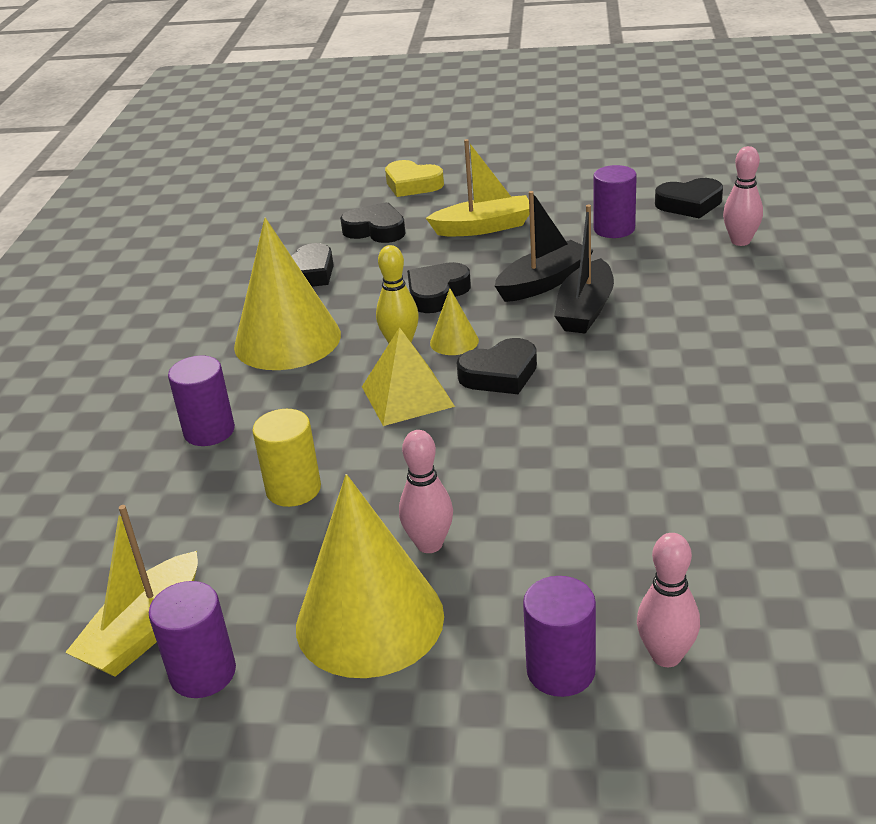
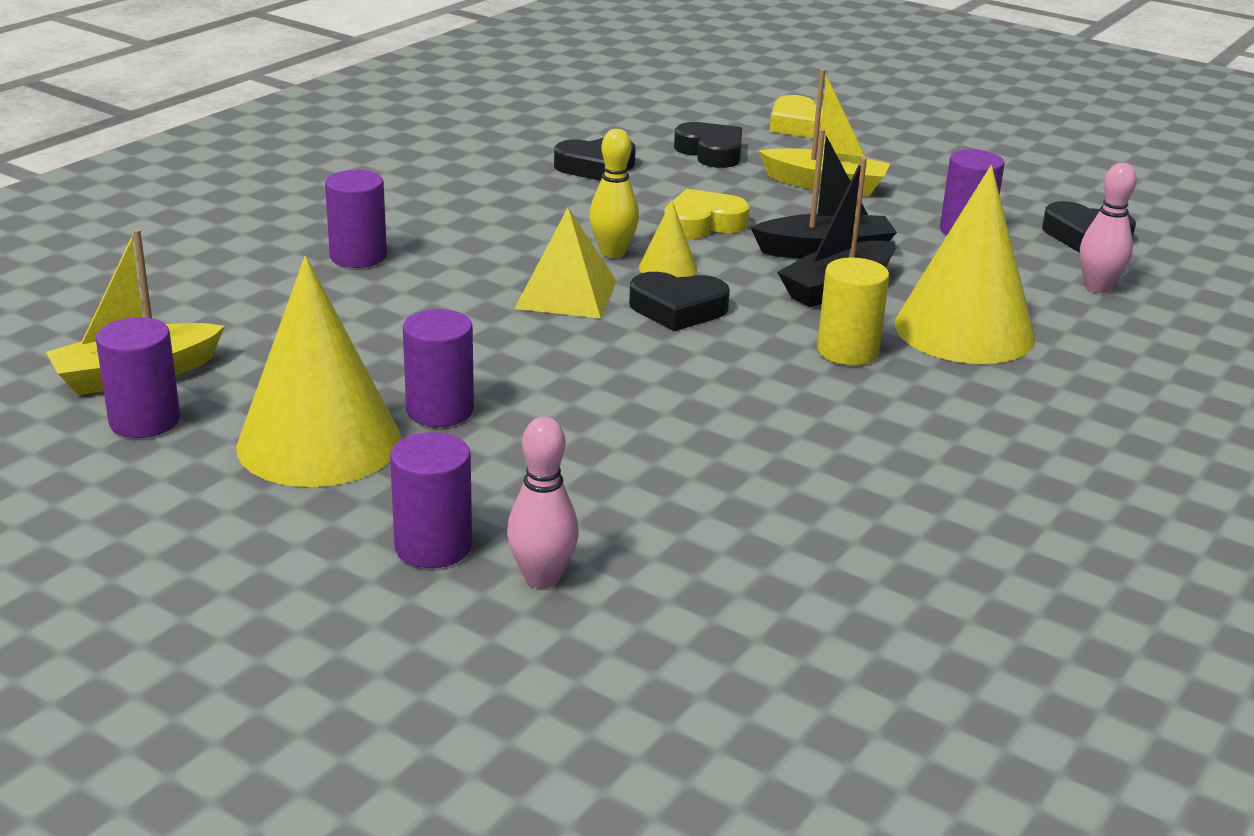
camera: 25 degrees right, 5 degrees down
(287, 340) = (512, 212): yellow cone -> yellow cone (964, 330)
(293, 489) = (375, 325): yellow cylinder -> yellow cylinder (847, 351)
(429, 544) = (440, 411): pink bowling pin -> purple cylinder
(437, 293) = (703, 224): black heart -> yellow heart

